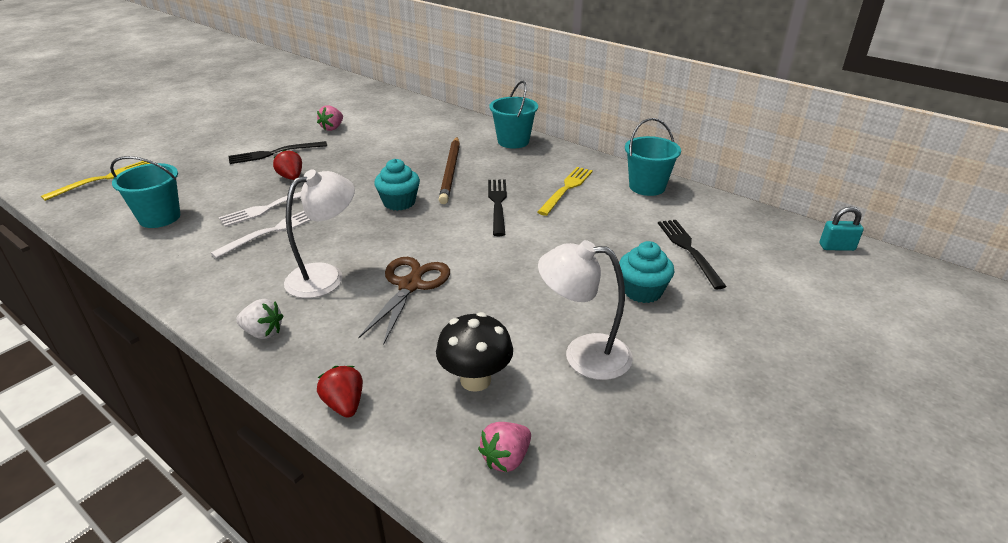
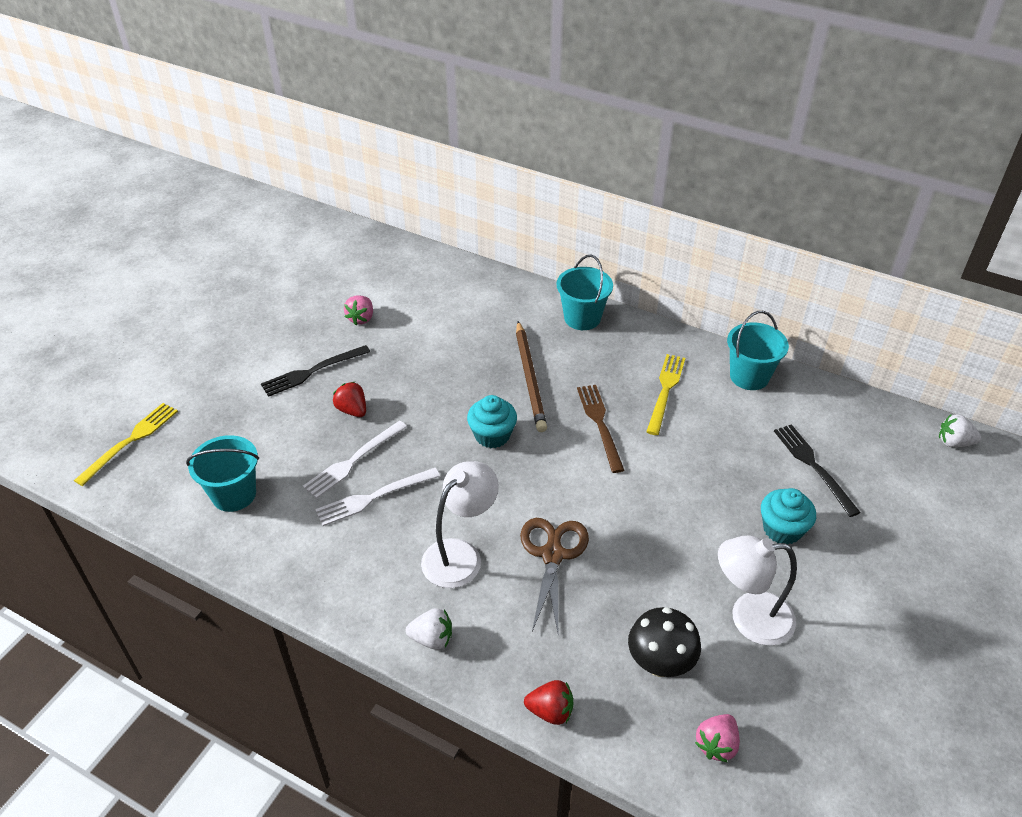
camera: 10 degrees left, 10 degrees up
(273, 231) = (373, 497): white fork -> white fork turned 150 degrees counterclockwise
(344, 404) = (550, 711): red strawberry -> red strawberry turned 135 degrees clockwise
(497, 204) = (600, 424): black fork -> brown fork
(836, 247) = (954, 442): turquoise padlock -> white strawberry

